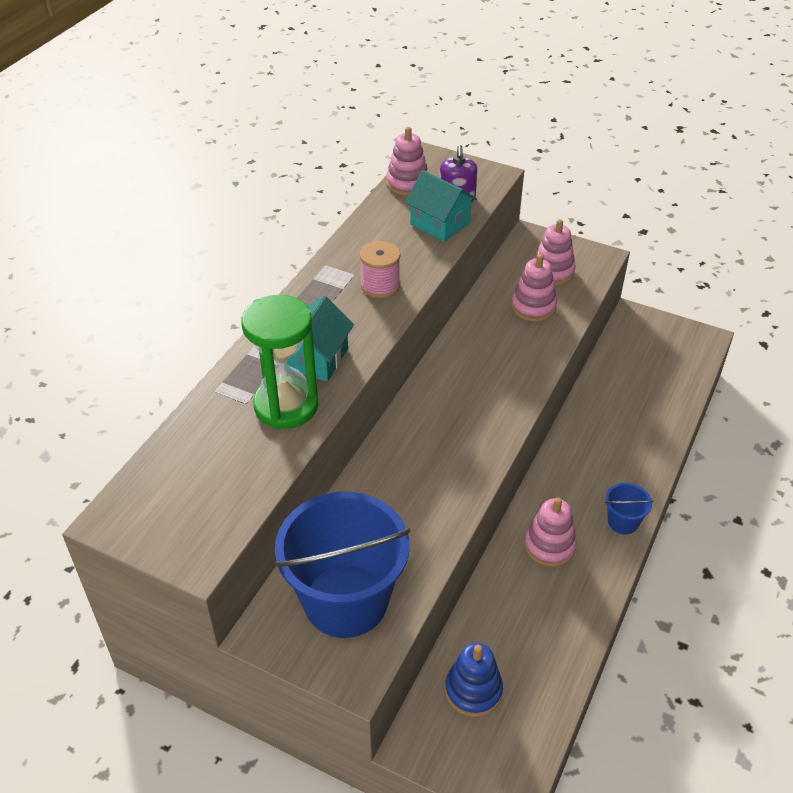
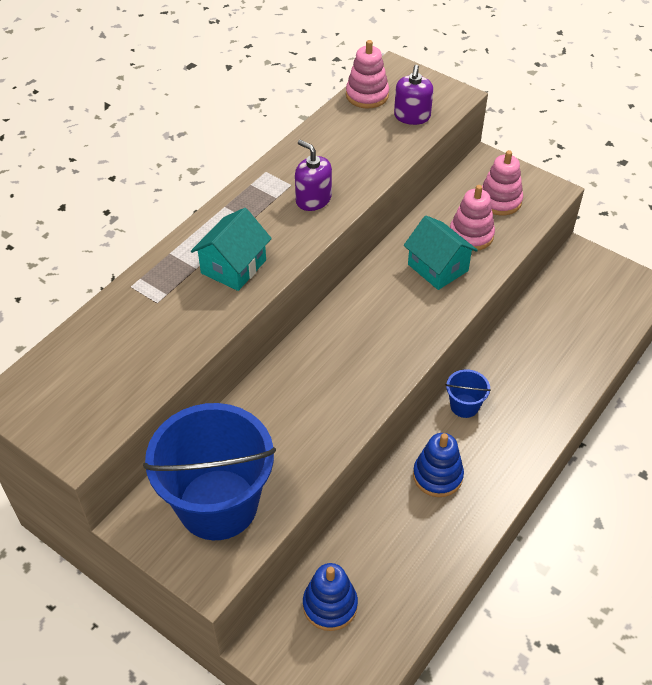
camera: 10 degrees right, 5 degrees up
(286, 406) = (193, 310): green hourglass -> none
(380, 286) = (313, 199): pink spool -> purple soap dispenser
(440, 224) = (388, 141): turquoise house -> turquoise house (437, 267)
(549, 546) = (437, 476): pink stacking toy -> blue stacking toy
(623, 522) = (515, 463): blue bucket -> blue bucket (464, 406)

